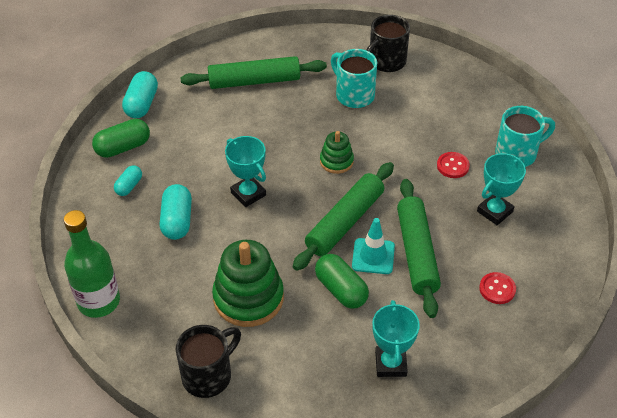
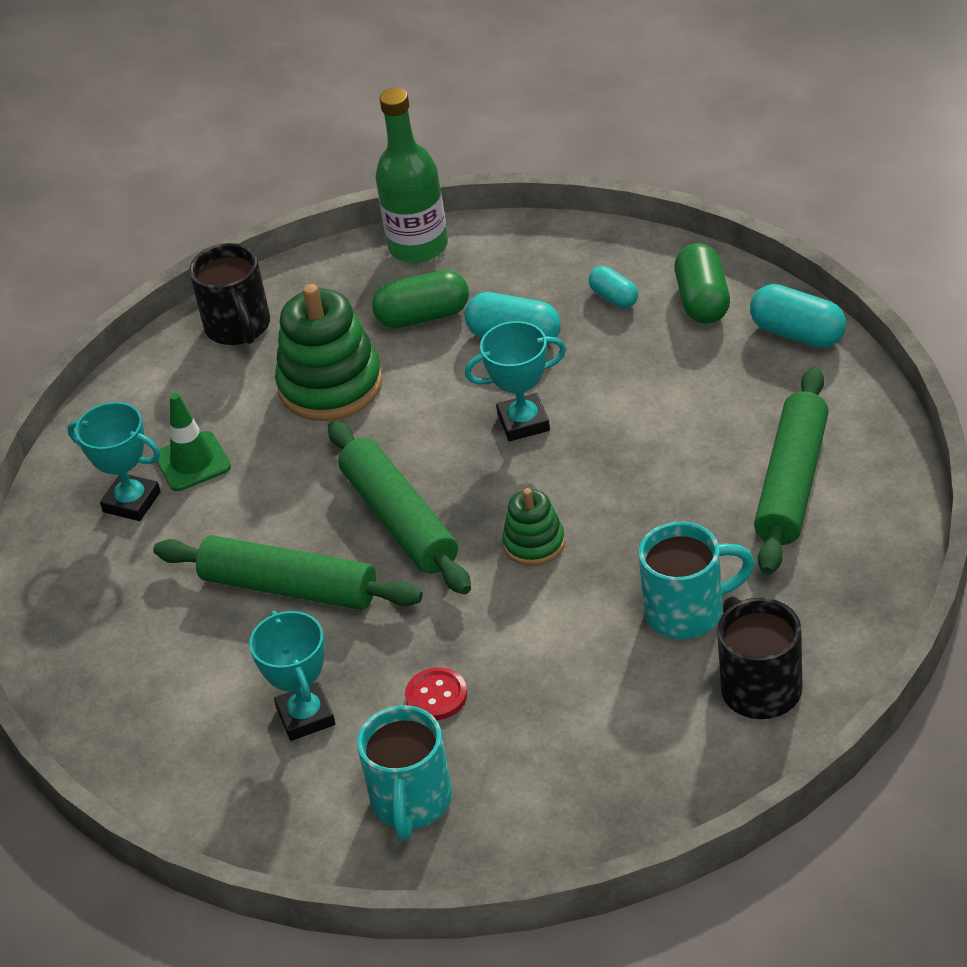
camera: 120 degrees right, 5 degrees down
(341, 290) = (280, 483): green capsule -> green capsule (423, 316)
(343, 345) = (192, 462): none -> green traffic cone
(373, 256) = (315, 534): turquoise traffic cone -> none
(497, 289) = (163, 661): red button -> none

